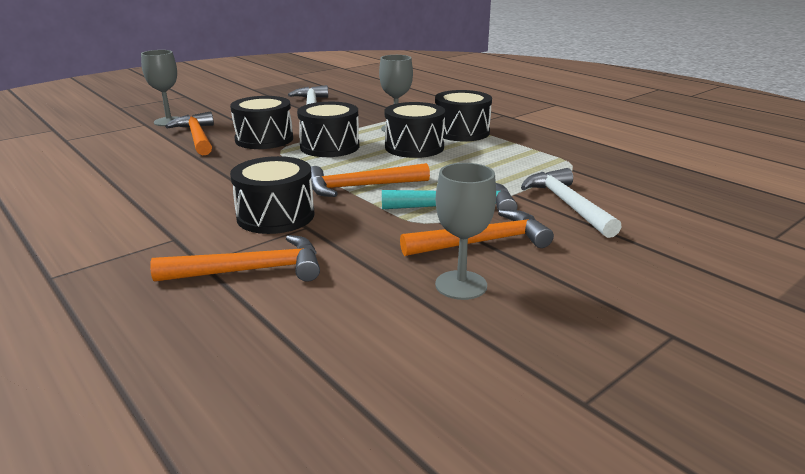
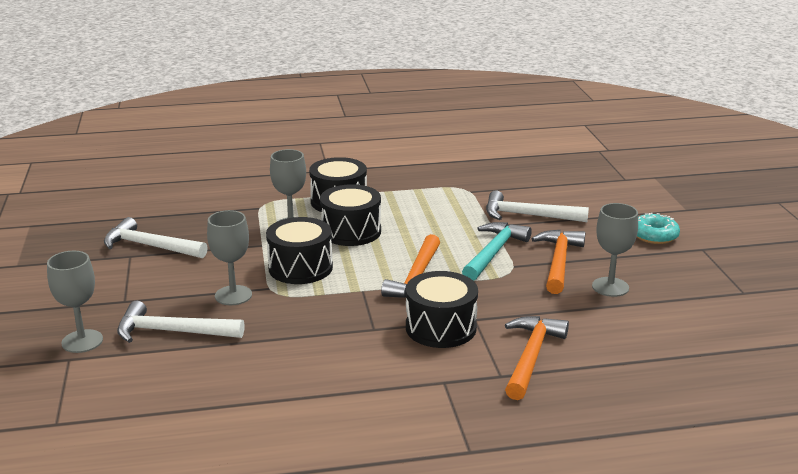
camera: 60 degrees left, 0 degrees up
(197, 137) = (172, 332): orange hammer -> white hammer
(264, 139) = (233, 295): black drum -> grey goblet
(648, 288) = (654, 236): none -> turquoise donut

